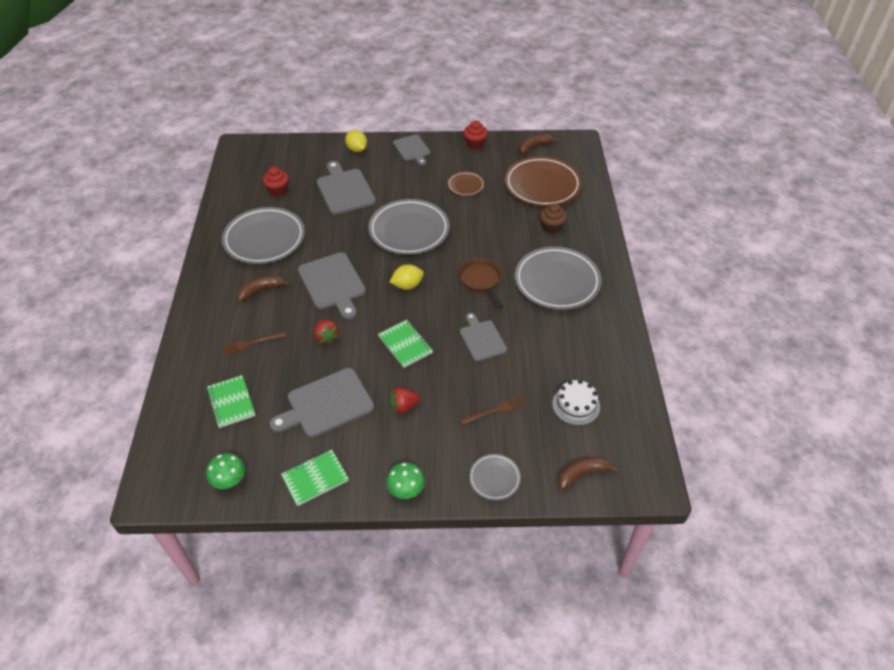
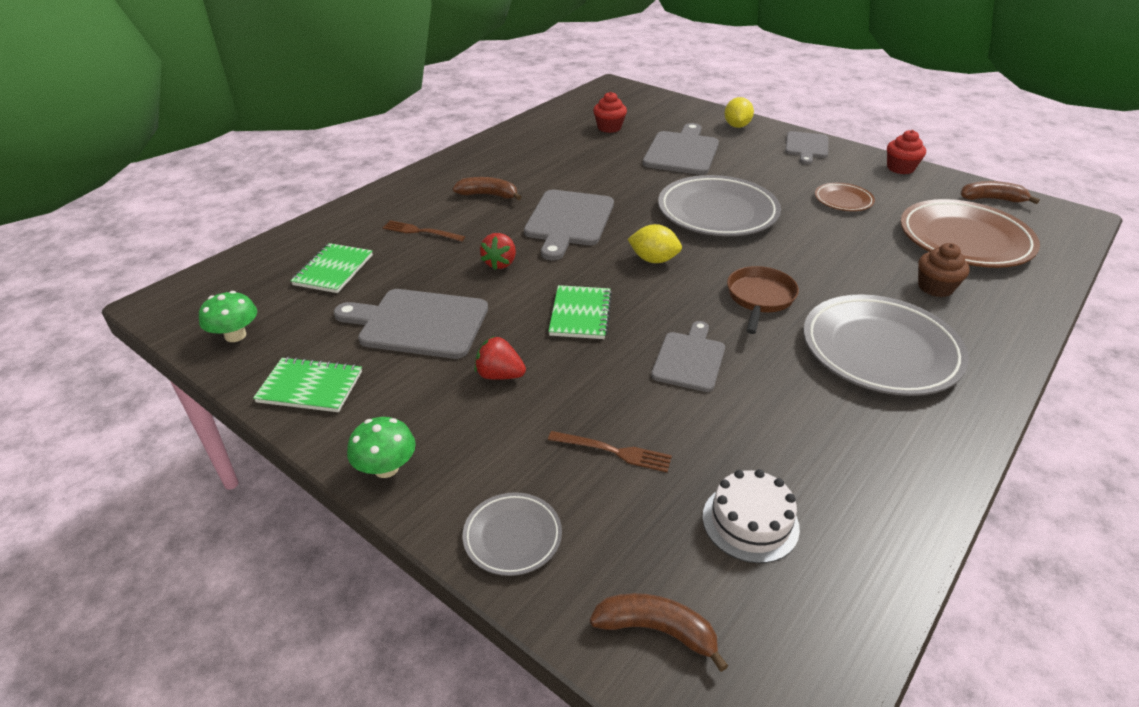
camera: 40 degrees right, 10 degrees down
(264, 239) = (546, 158): grey plate -> none

